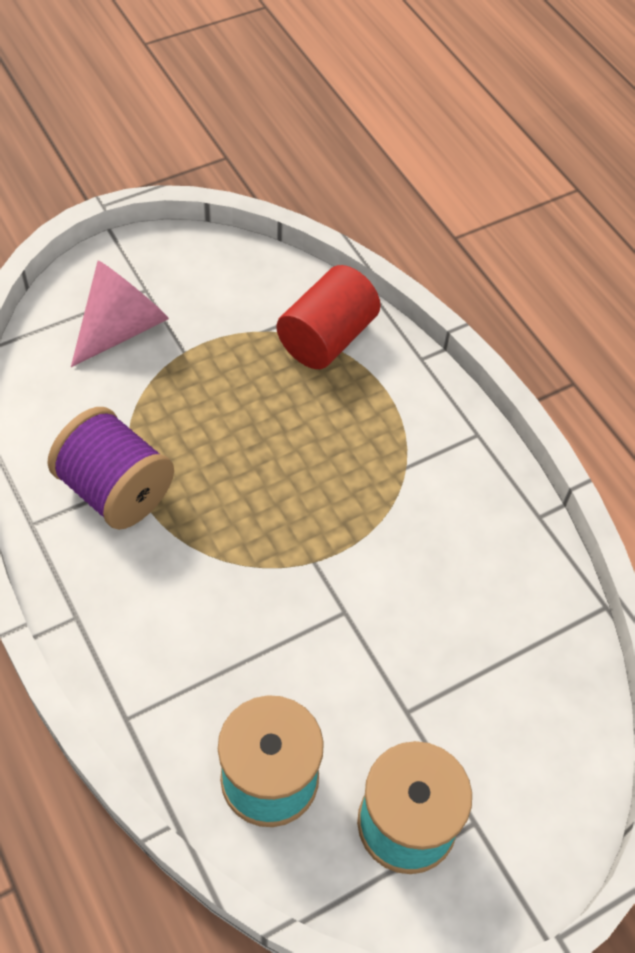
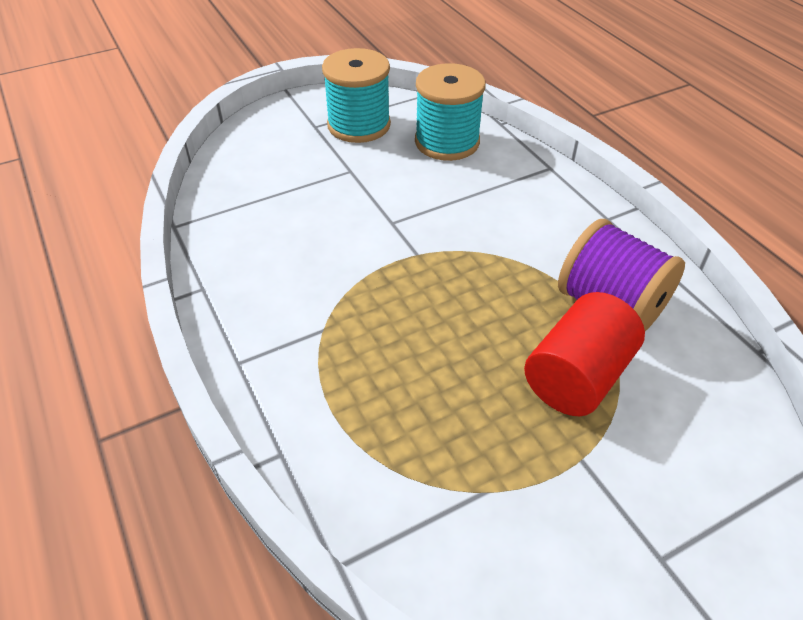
camera: 175 degrees left, 10 degrees down
(121, 328) = (673, 491): pink cone -> none
(327, 338) = (400, 480): red cylinder -> red cylinder (577, 376)

